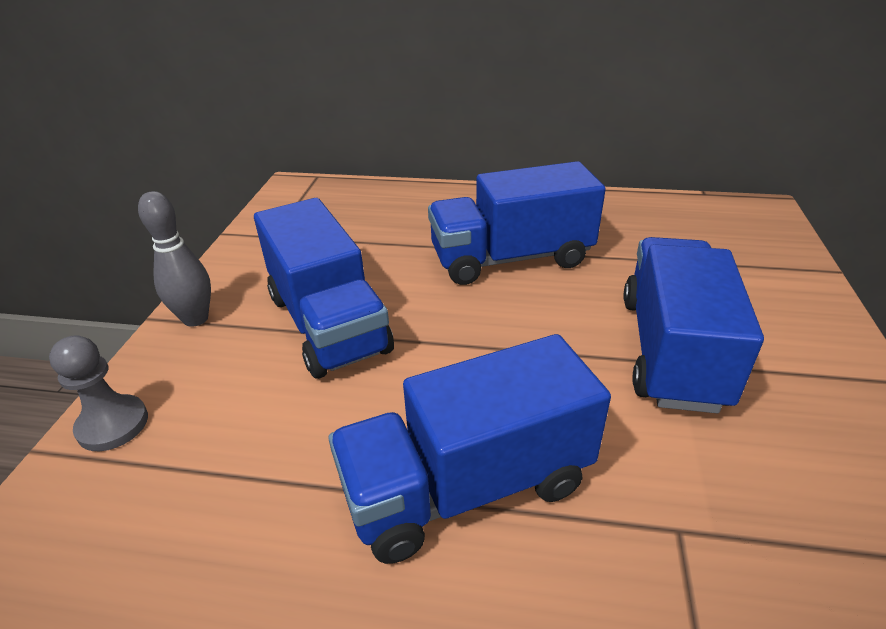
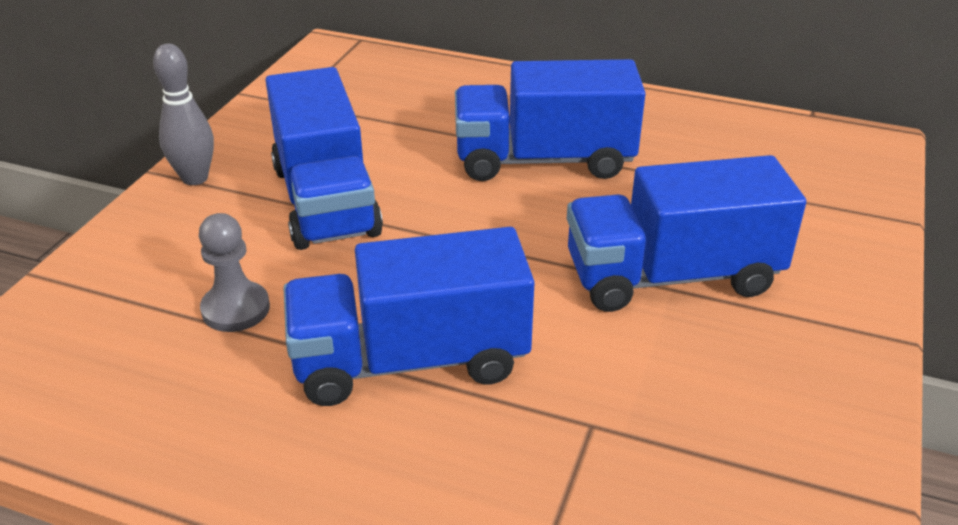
camera: 10 degrees right, 0 degrees up
(113, 425) = (102, 263): grey pawn -> grey pawn (236, 309)
(671, 351) = (672, 276): blue truck -> blue truck turned 120 degrees counterclockwise

